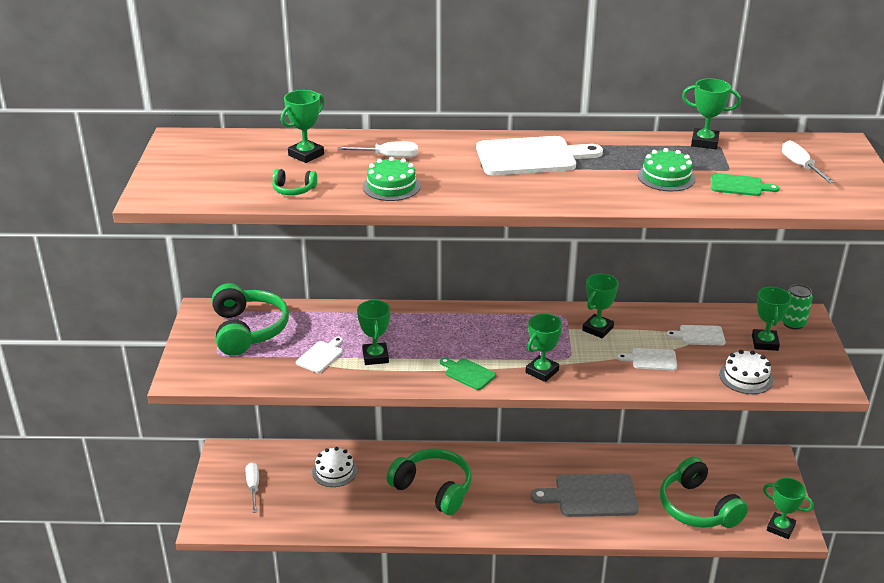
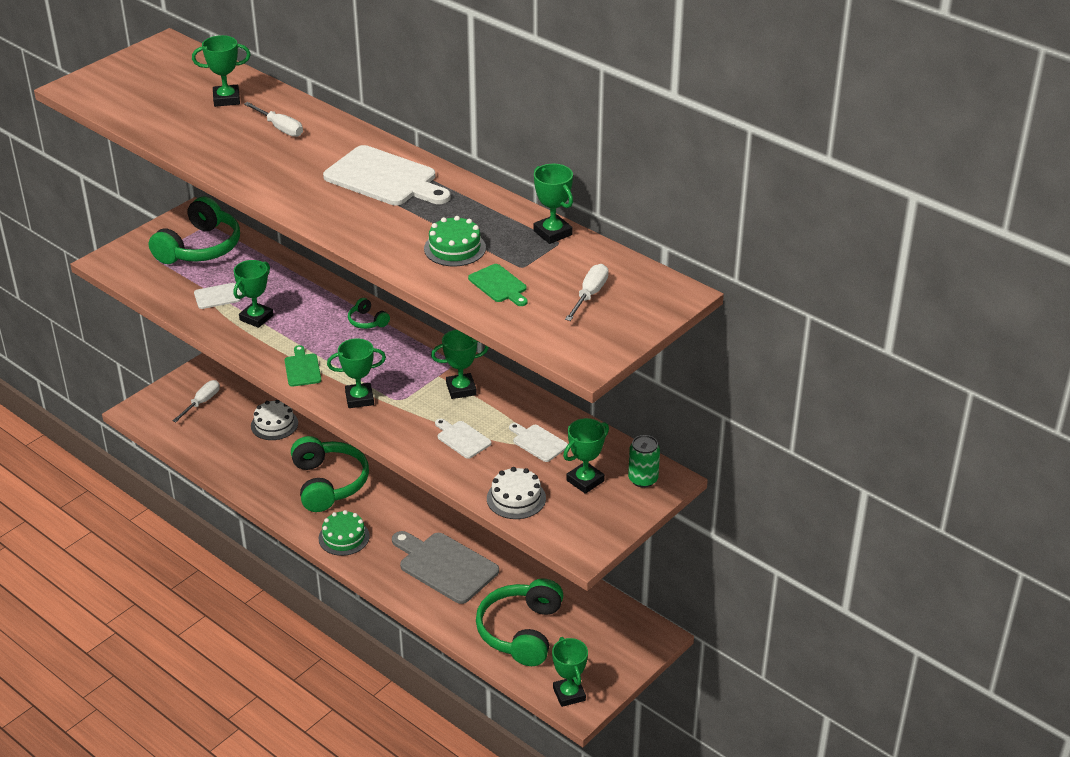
camera: 40 degrees right, 5 degrees up
(293, 190) = (169, 126): green headphones -> green headphones (367, 321)
(391, 186) = (237, 155): green cake -> green cake (344, 537)

